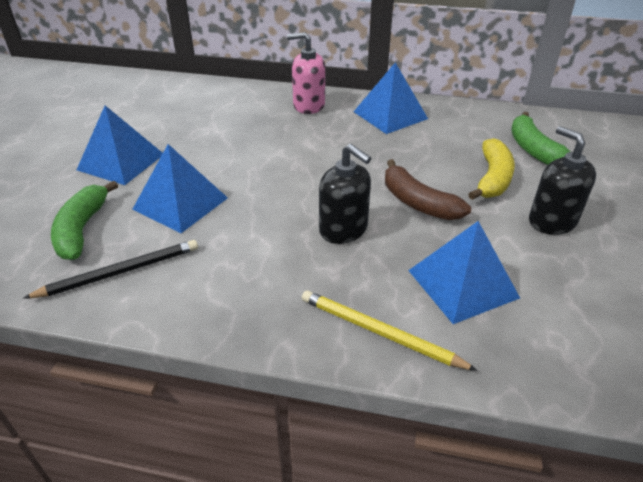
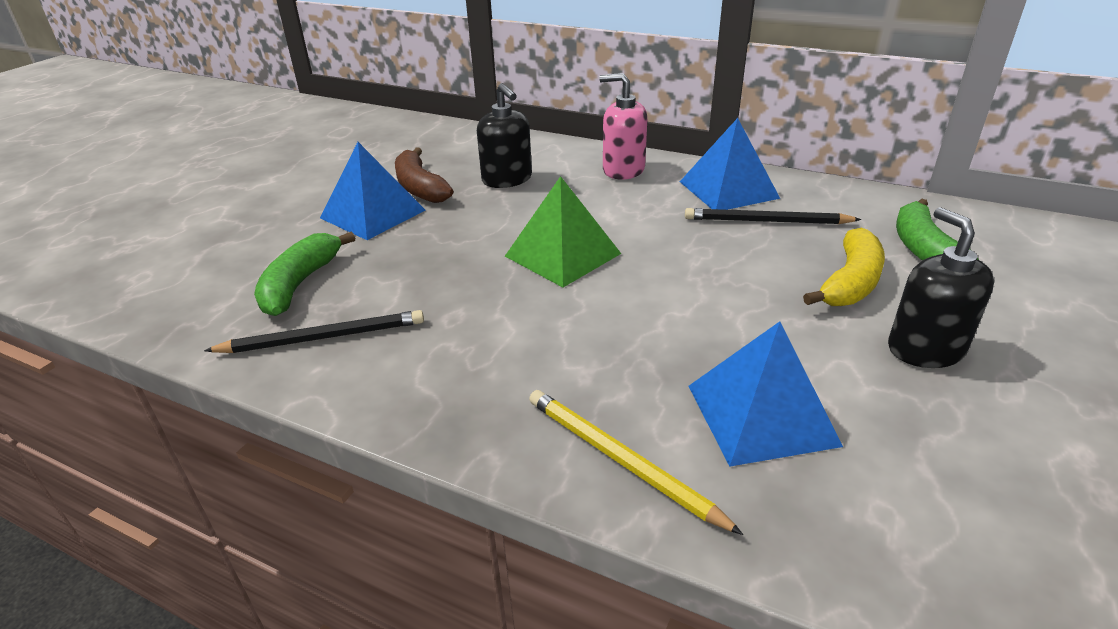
camera: 15 degrees right, 5 degrees down
(180, 203) = (423, 267): blue pyramid -> none
(286, 180) = (562, 255): none -> green pyramid
(343, 229) = (617, 323): black soap dispenser -> black soap dispenser (507, 179)
(418, 202) = (731, 301): brown banana -> brown banana (420, 187)
(424, 138) = (767, 221): none -> black pencil

